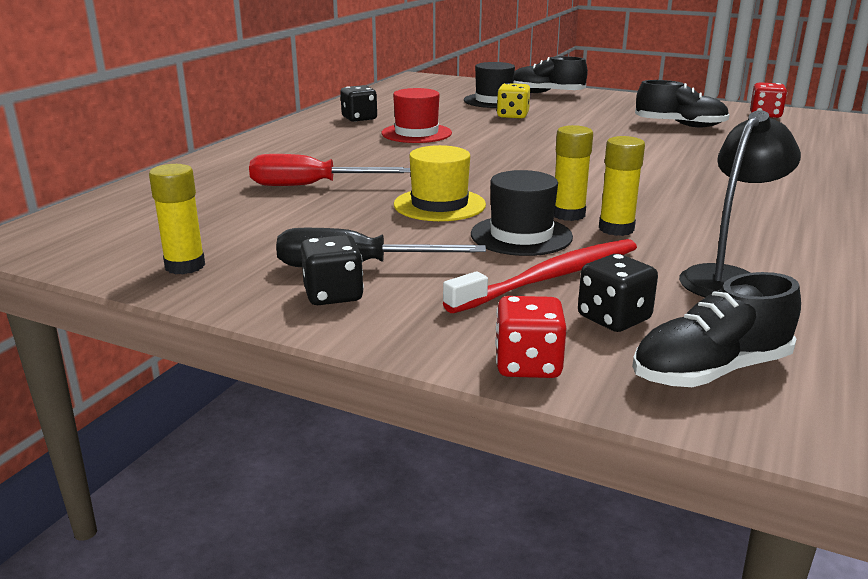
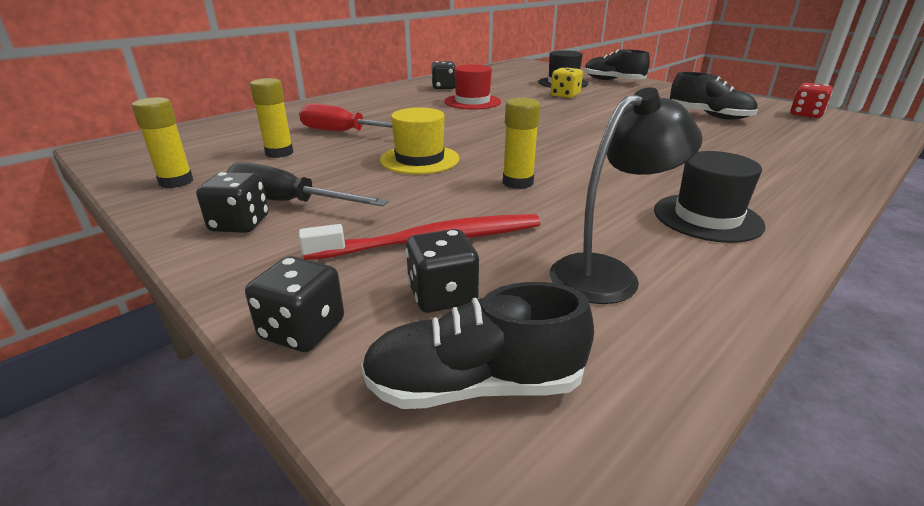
camera: 20 degrees right, 5 degrees up
(521, 236) = (454, 196): black hat -> black hat (707, 217)
(528, 365) = (303, 330): red dice -> black dice
(616, 229) = (547, 202): yellow glue stick -> yellow glue stick (279, 153)

